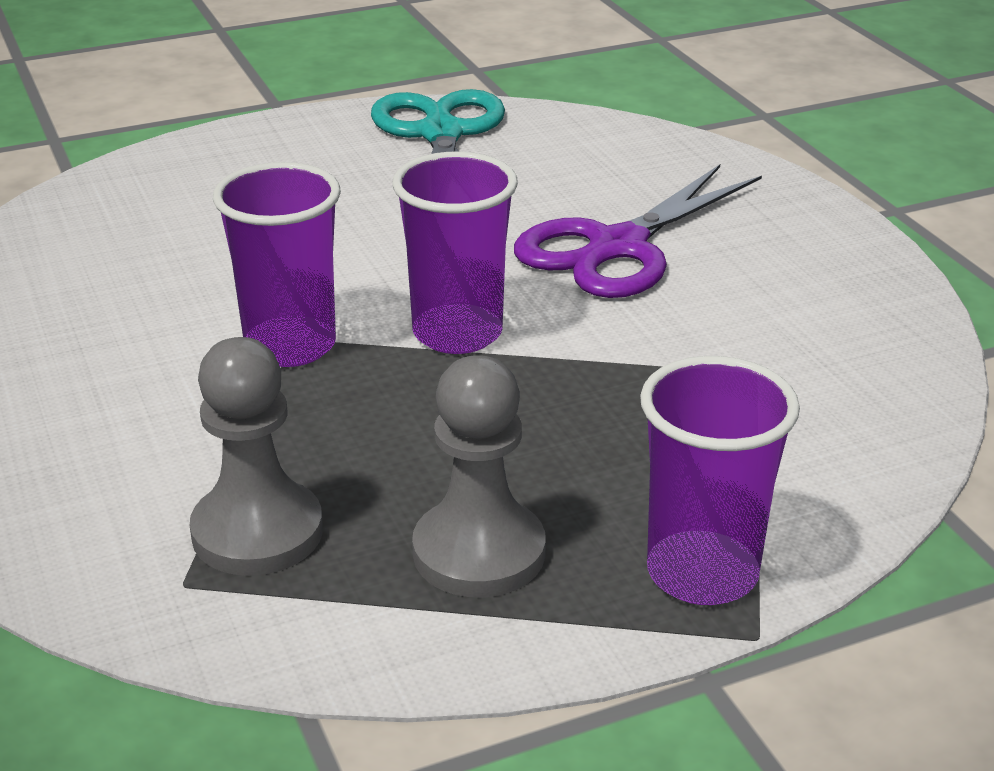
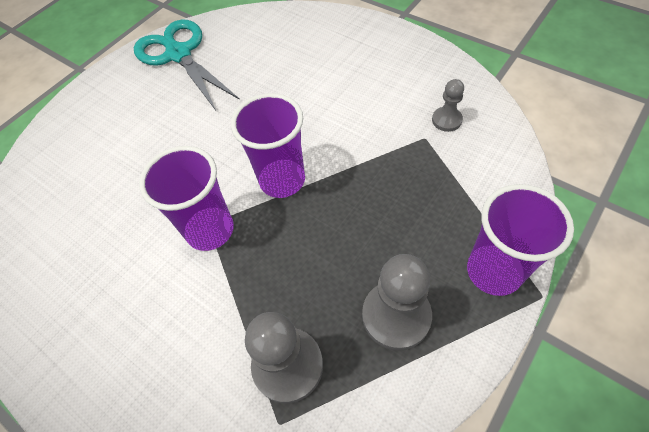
camera: 25 degrees left, 25 degrees up
(617, 247) = (312, 90): purple scissors -> none
(821, 366) = (446, 120): none -> grey pawn

